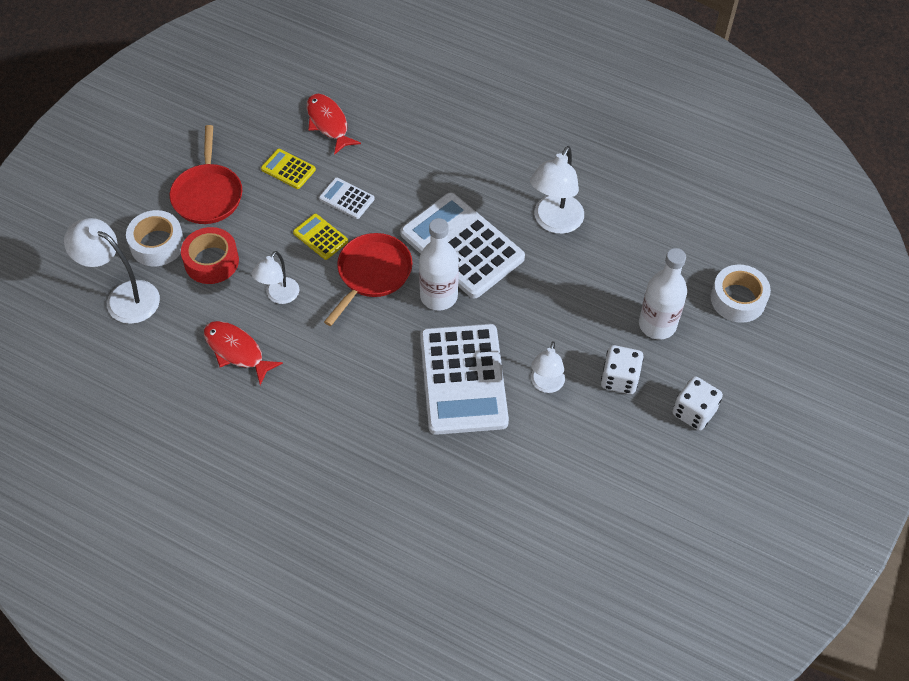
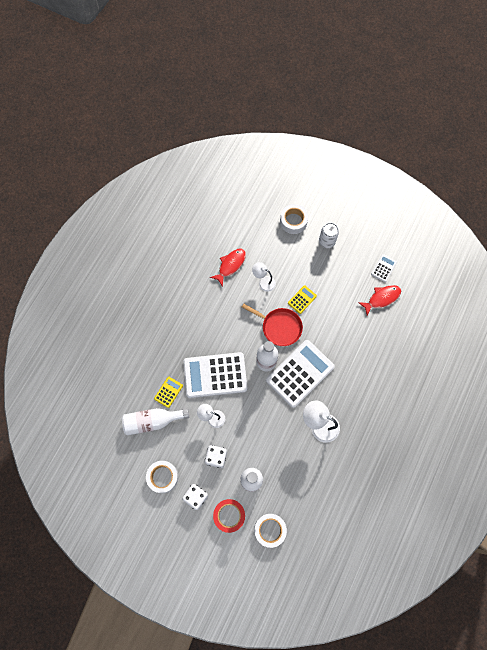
camera: 90 degrees right, 15 degrees up
(123, 297) = (260, 210): white lamp -> none
(208, 194) = (327, 241): red pan -> white can
(211, 261) = (284, 248): red tape -> red tape (229, 515)
(288, 169) = (347, 280): yellow calculator -> yellow calculator (168, 392)
(346, 199) = (328, 311): white calculator -> white calculator (383, 268)
(556, 489) = (152, 421): none -> white bottle
(662, 468) = (163, 477): none -> white tape

